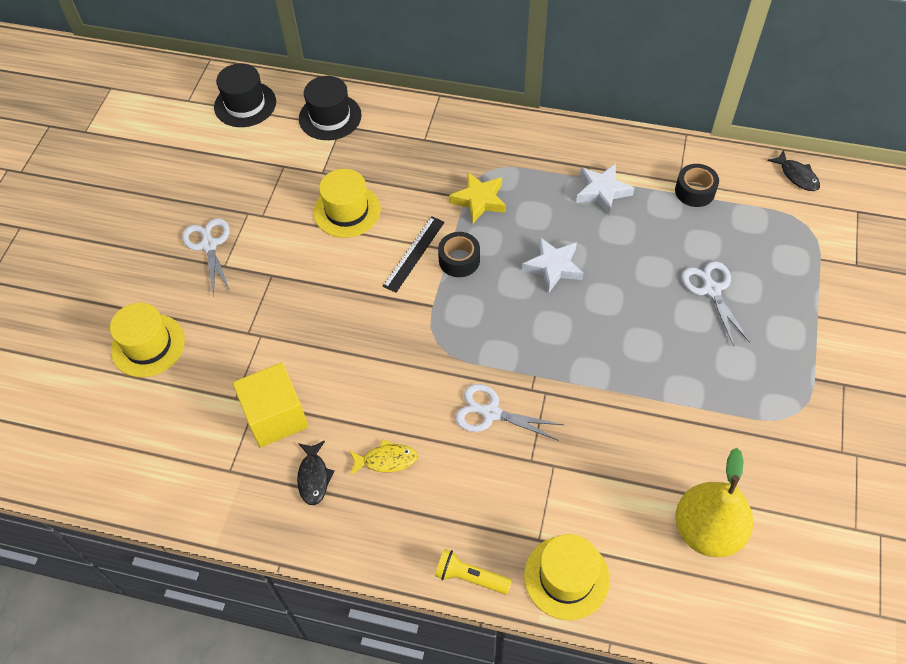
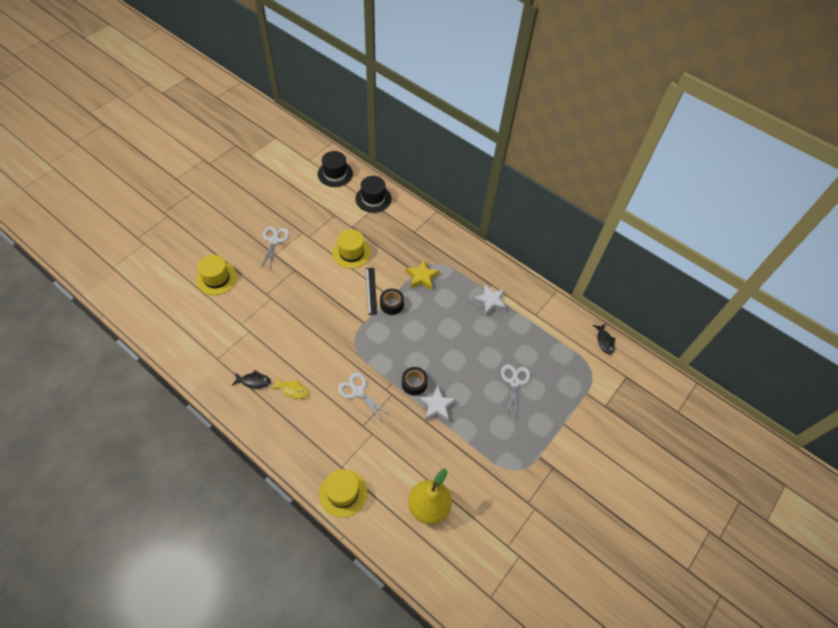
camera: 20 degrees right, 0 degrees up
(276, 416) = (254, 342): yellow cube -> none
(314, 477) = (254, 381): black fish -> black fish turned 105 degrees counterclockwise
(414, 254) = (371, 290): black ruler -> black ruler turned 60 degrees counterclockwise
(470, 577) = (297, 468): yellow flashlight -> none
(553, 267) = (438, 330): white star -> white star (437, 406)
(694, 191) = (541, 324): black tape -> black tape (414, 383)

